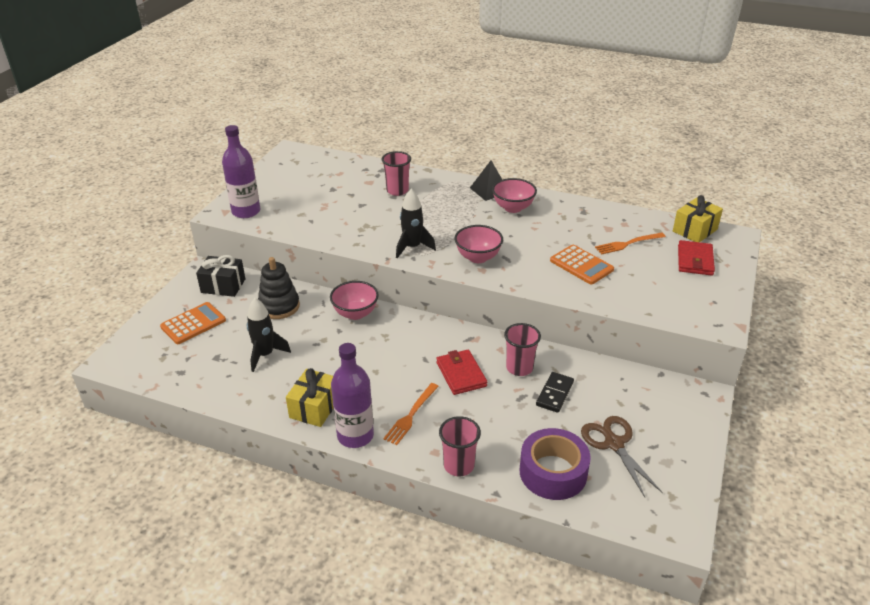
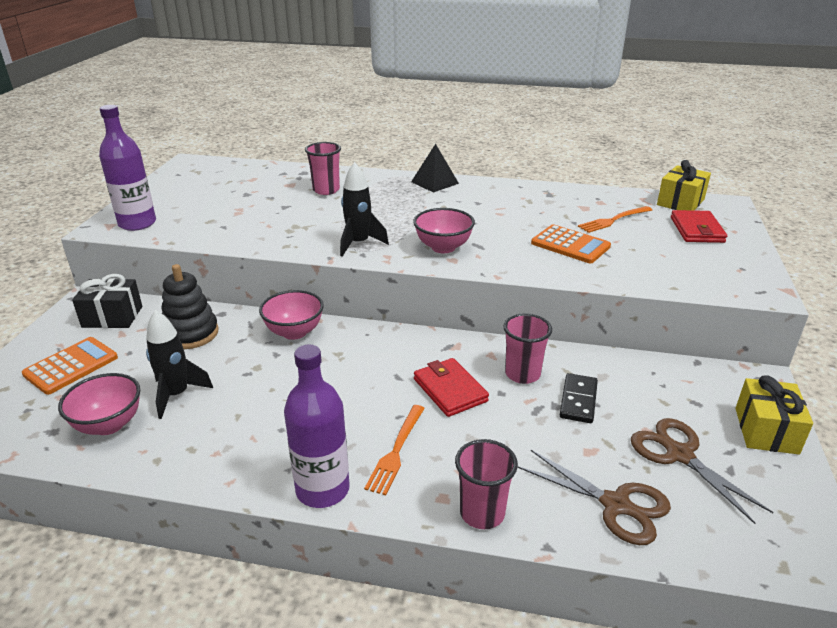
camera: 10 degrees left, 5 degrees down
(315, 408) = (256, 457): yellow gift -> yellow gift (766, 430)
(513, 208) = (468, 196): pink bowl -> pink bowl (109, 424)
(553, 472) = (615, 504): purple tape -> brown scissors

